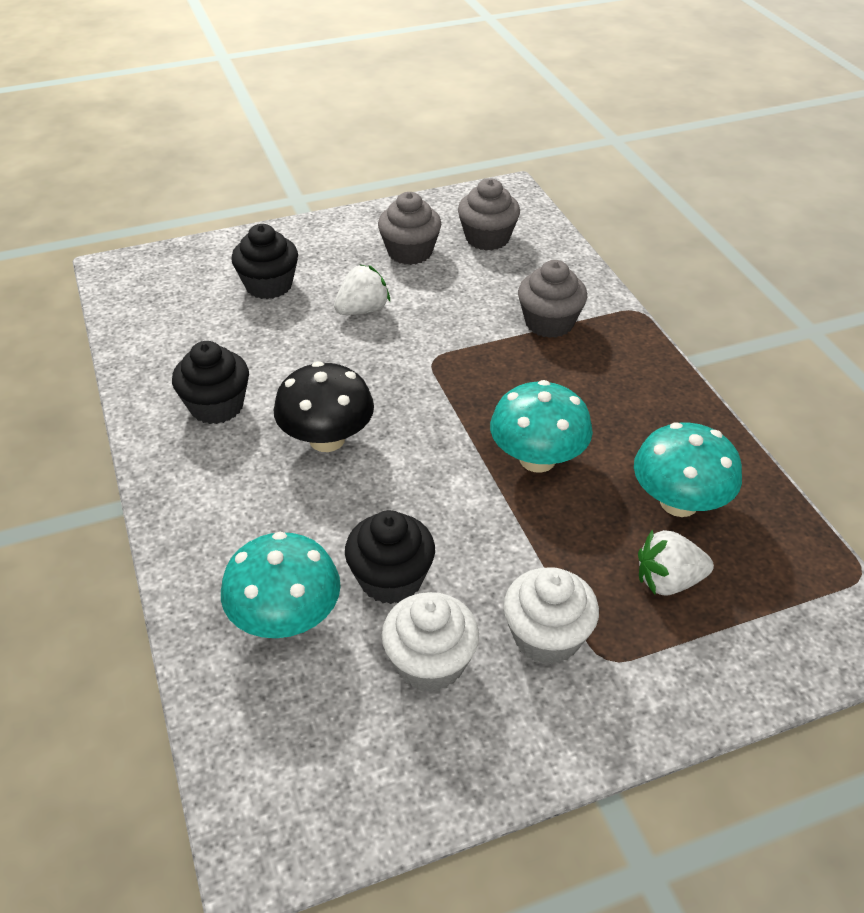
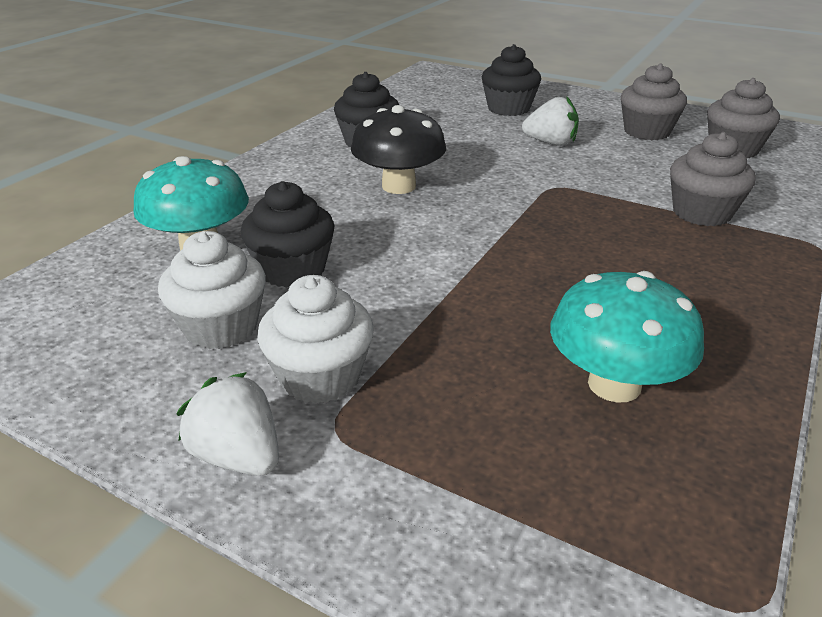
camera: 50 degrees right, 10 degrees down
(537, 459) = (529, 277): turquoise mushroom -> none
(668, 581) = (493, 426): white strawberry -> white strawberry (238, 456)

